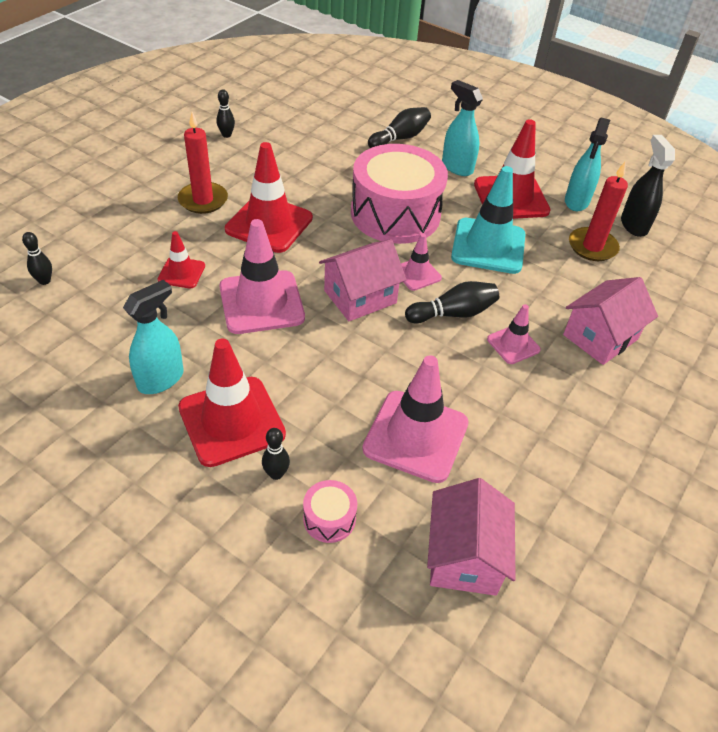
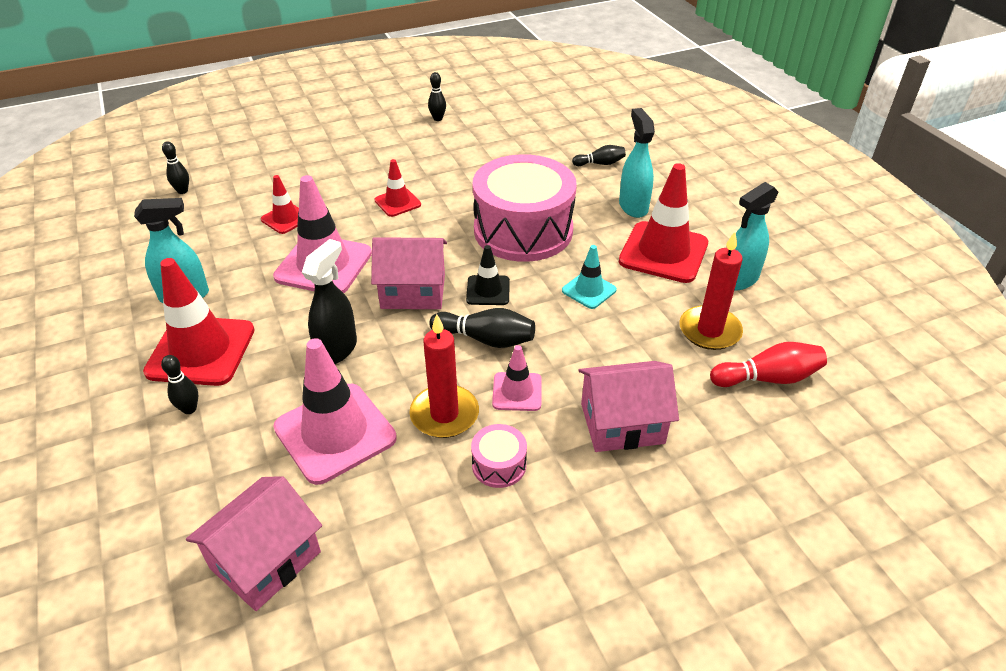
camera: 35 degrees right, 5 degrees down
(203, 200) = (363, 166): red candle -> red candle (444, 414)
(269, 224) = (397, 202): red traffic cone -> red traffic cone, size x0.52
(329, 518) = (191, 466): pink drum -> pink drum (499, 465)
(400, 138) = (600, 163): black bowling pin -> black bowling pin, size x0.64
(417, 274) = (488, 290): pink traffic cone -> black traffic cone
(488, 246) = (589, 290): turquoise traffic cone -> turquoise traffic cone, size x0.52
(633, 225) = (787, 326): black spray bottle -> black spray bottle (337, 349)
(654, 267) = (767, 378): none -> red bowling pin

